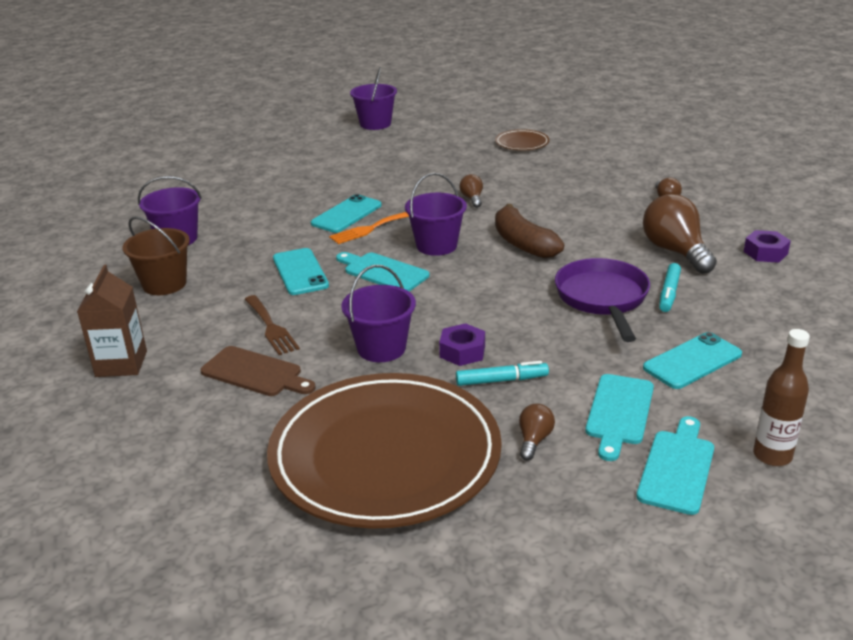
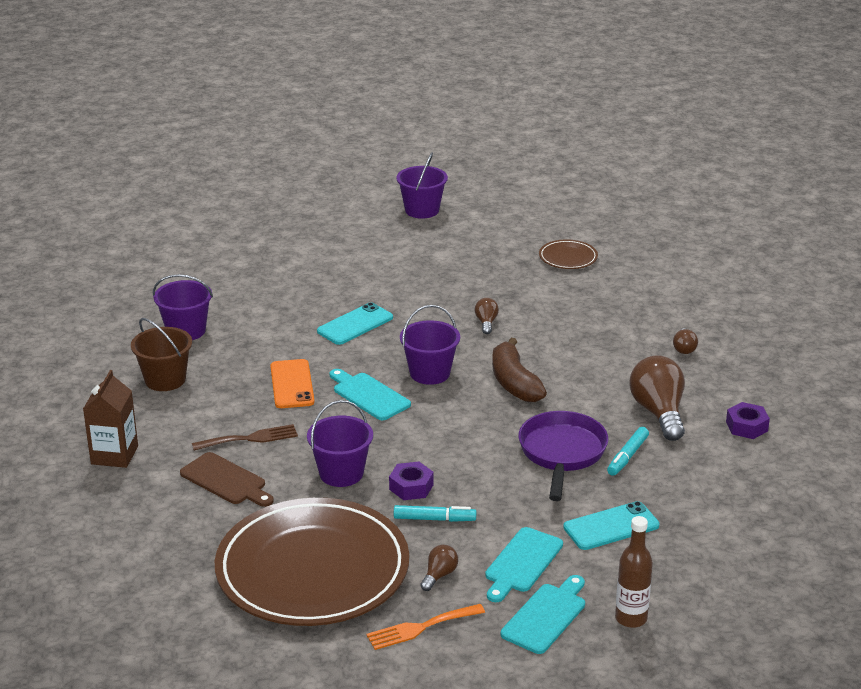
camera: 10 degrees right, 0 degrees up
(271, 327) = (250, 438): brown fork -> brown fork turned 90 degrees counterclockwise
(300, 272) = (292, 384): turquoise phone -> orange phone
(370, 228) = (373, 344): orange fork -> orange fork (420, 628)

